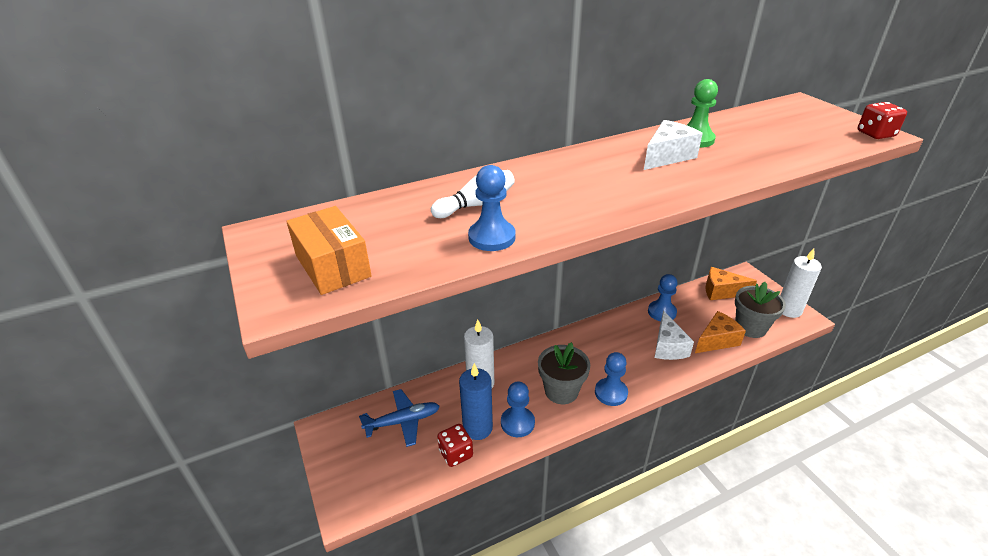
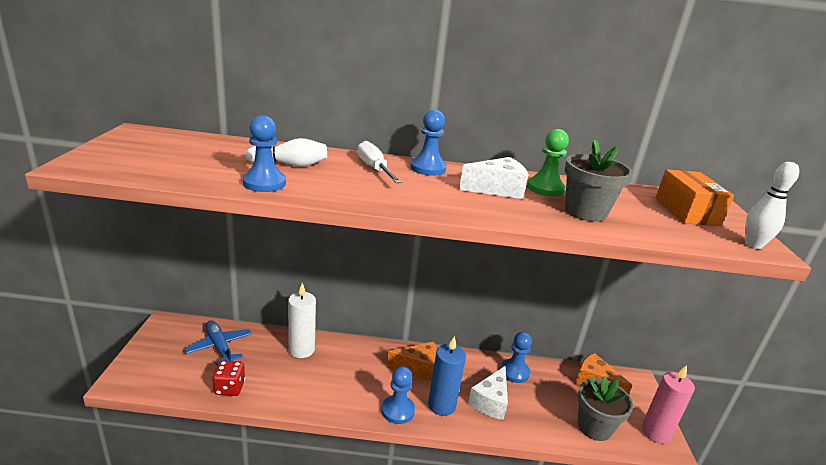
camera: 25 degrees right, 10 degrees down
(333, 266) = (141, 160): orange box -> orange box (686, 211)
(403, 421) = (219, 347): blue plane -> blue plane turned 135 degrees counterclockwise
(477, 428) = (264, 379): blue candle -> blue candle (441, 405)
(517, 423) = (297, 392): blue pawn -> blue pawn (428, 168)
(549, 176) = (374, 168): none -> white screwdriver
(561, 391) = (357, 387): grey flower pot -> grey flower pot (585, 212)
(716, 340) = (545, 420): orange cheese -> orange cheese (418, 368)
(789, 310) = (655, 432): white candle -> pink candle
(875, 134) = (753, 245): red dice -> white bowling pin

